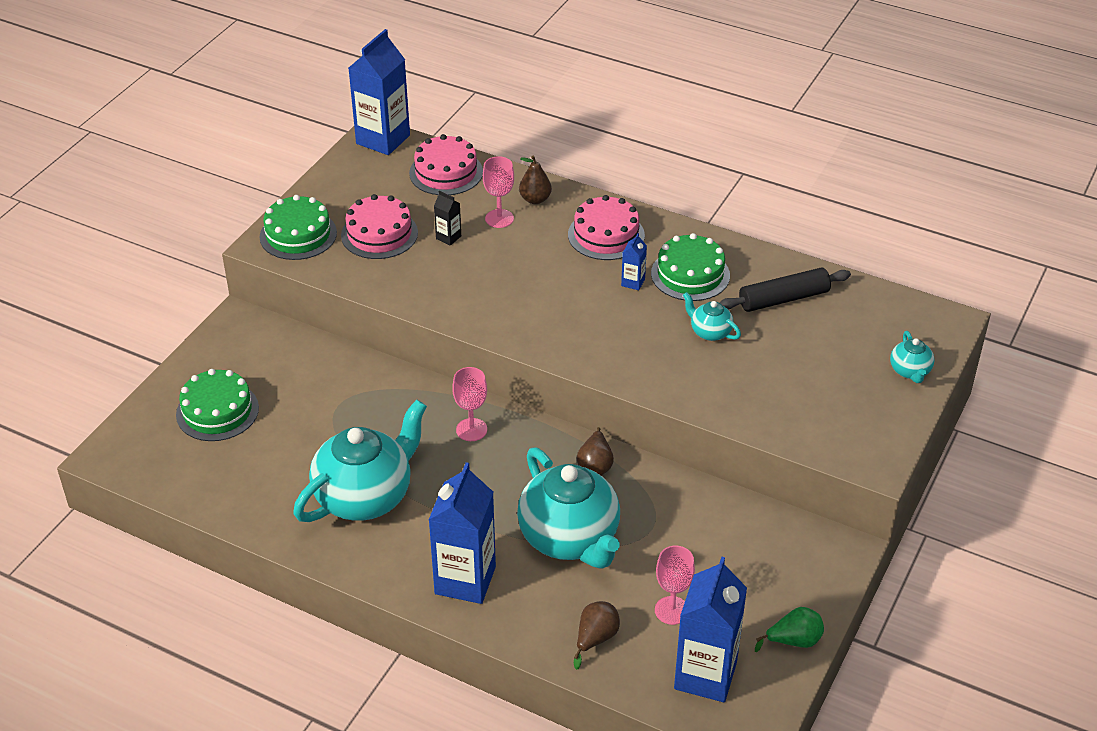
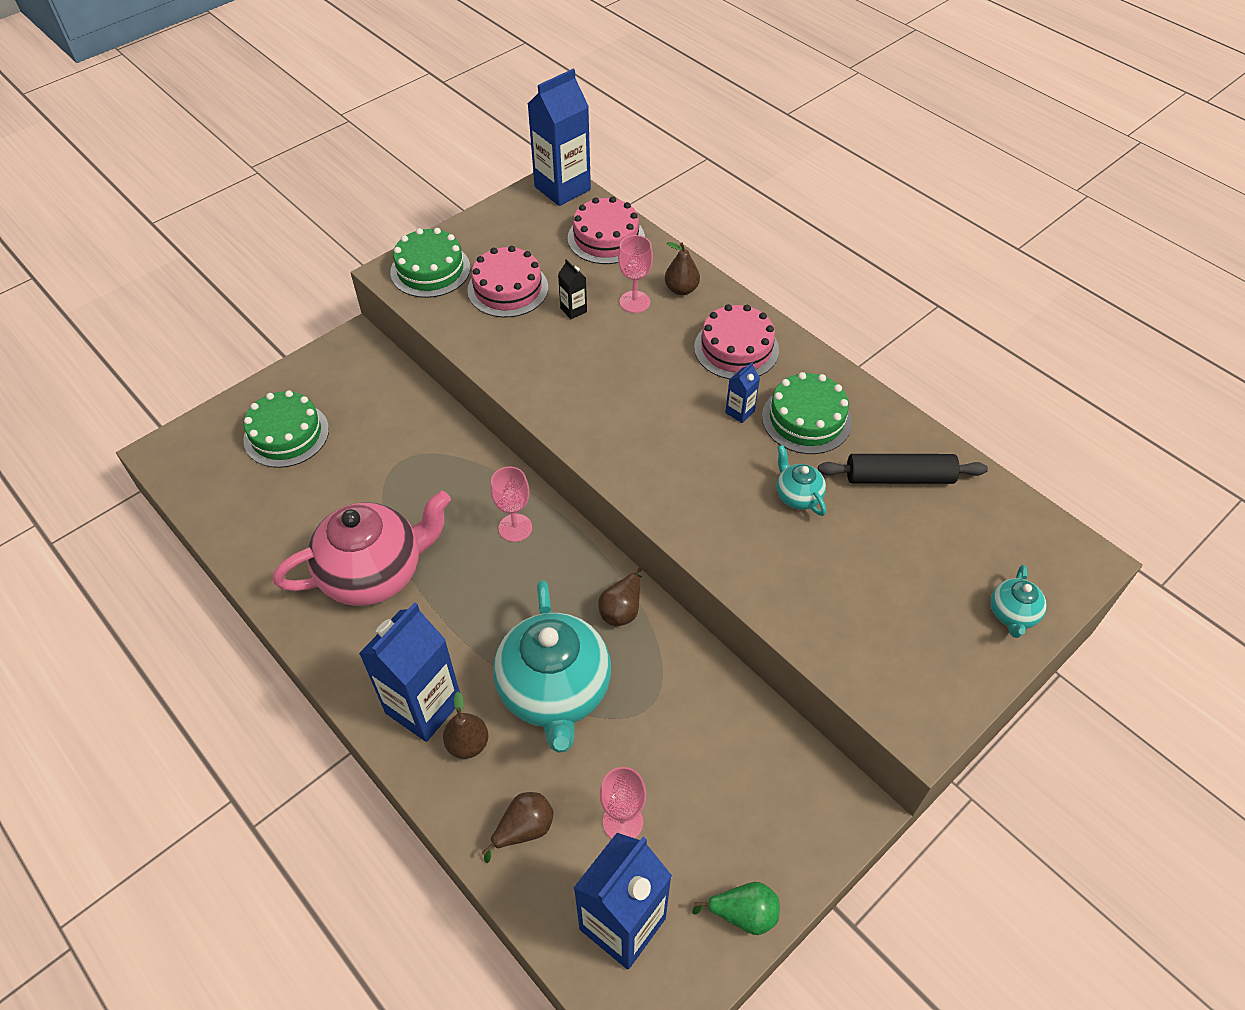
camera: 20 degrees right, 10 degrees up
(365, 496) = (374, 573): turquoise teapot -> pink teapot
(517, 595) = (468, 744): none -> brown pear

